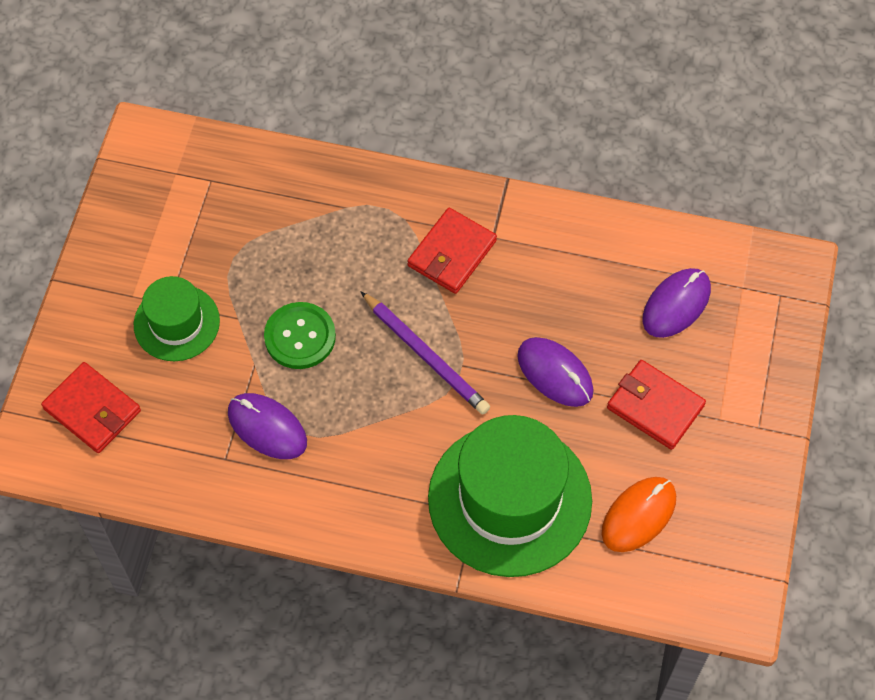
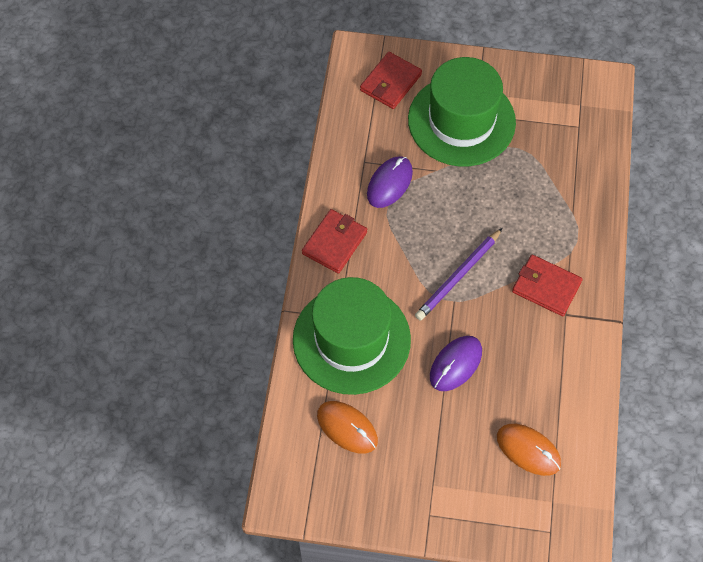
camera: 85 degrees right, 0 degrees up
(176, 323) = (461, 121): green hat -> green hat, size x1.81
(300, 337) = (461, 195): green button -> none
(655, 407) = (437, 437): red wallet -> red wallet (334, 243)
(676, 304) = (528, 450): purple mouse -> orange mouse

